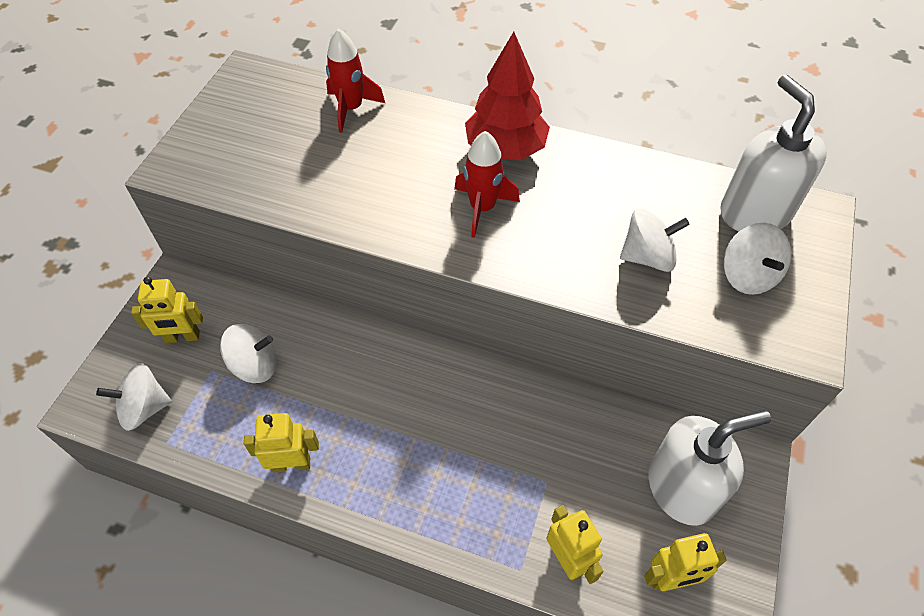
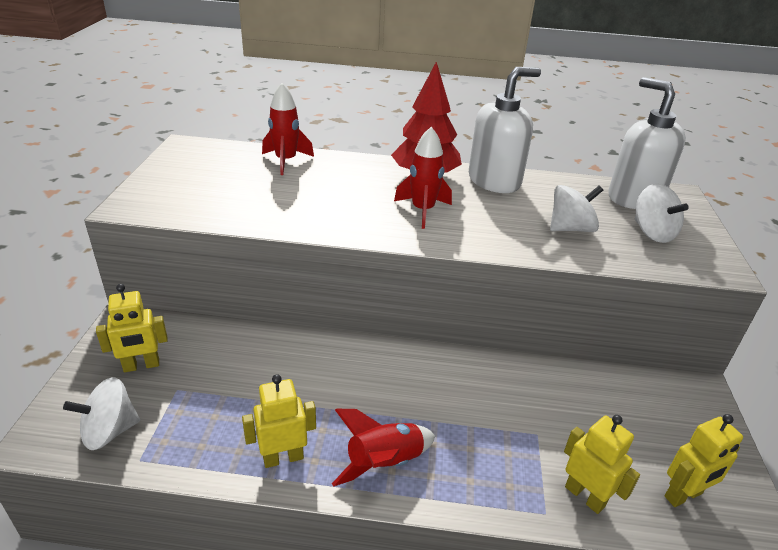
camera: 15 degrees left, 20 degrees down
(255, 365) = (223, 379): white spinning top -> none
(384, 487) = (384, 463): none -> red rocket
(681, 488) = (655, 420): white soap dispenser -> white soap dispenser (494, 181)

